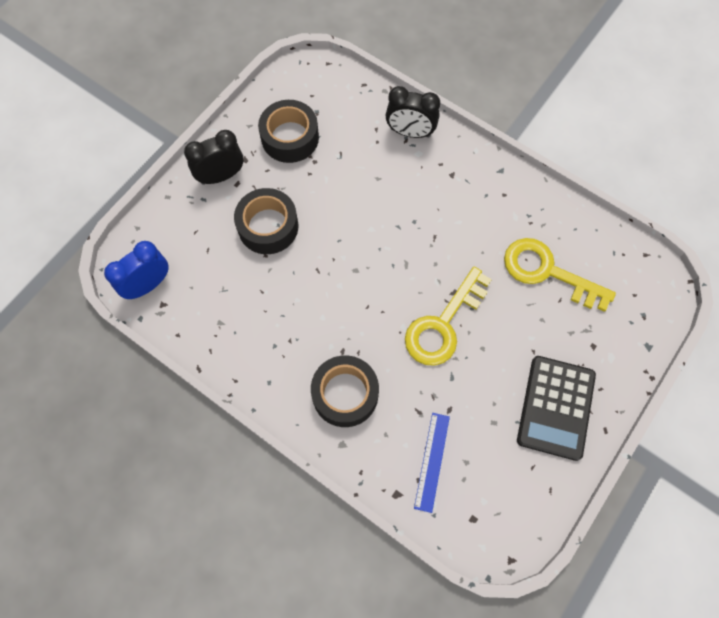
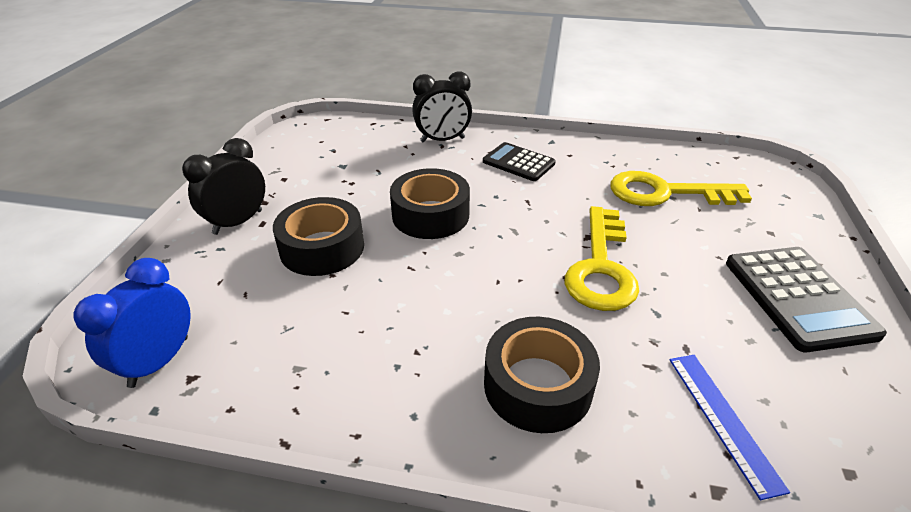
camera: 25 degrees left, 30 degrees down
(290, 137) = (312, 173): black tape -> black tape (430, 215)
(455, 188) = (518, 162): none -> black calculator

